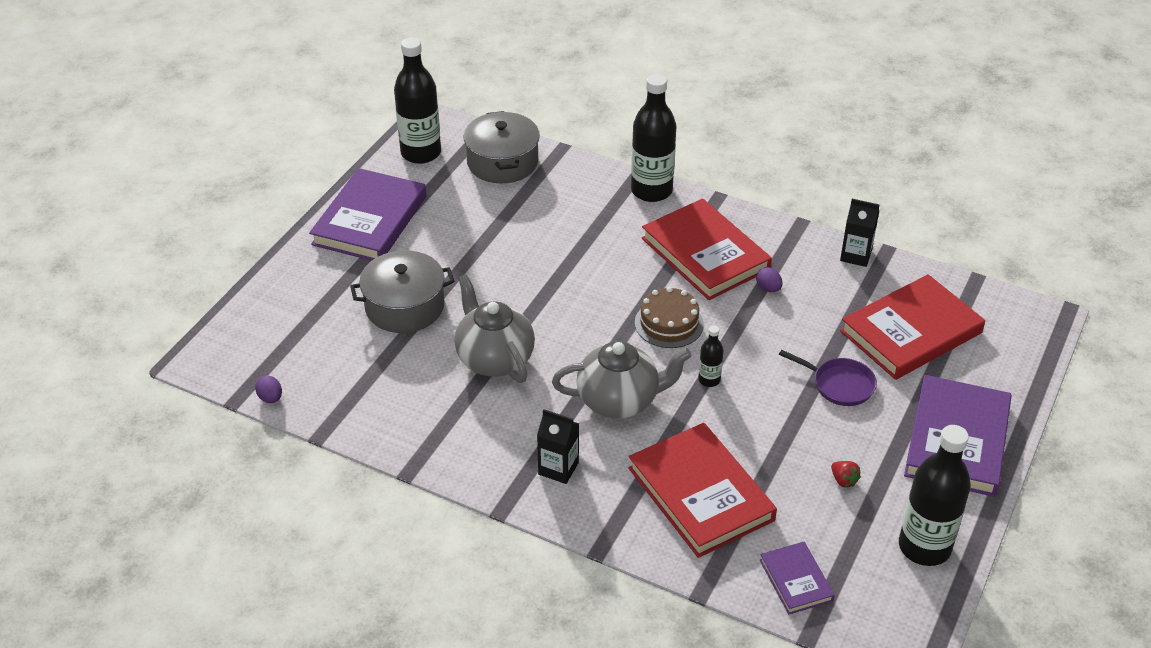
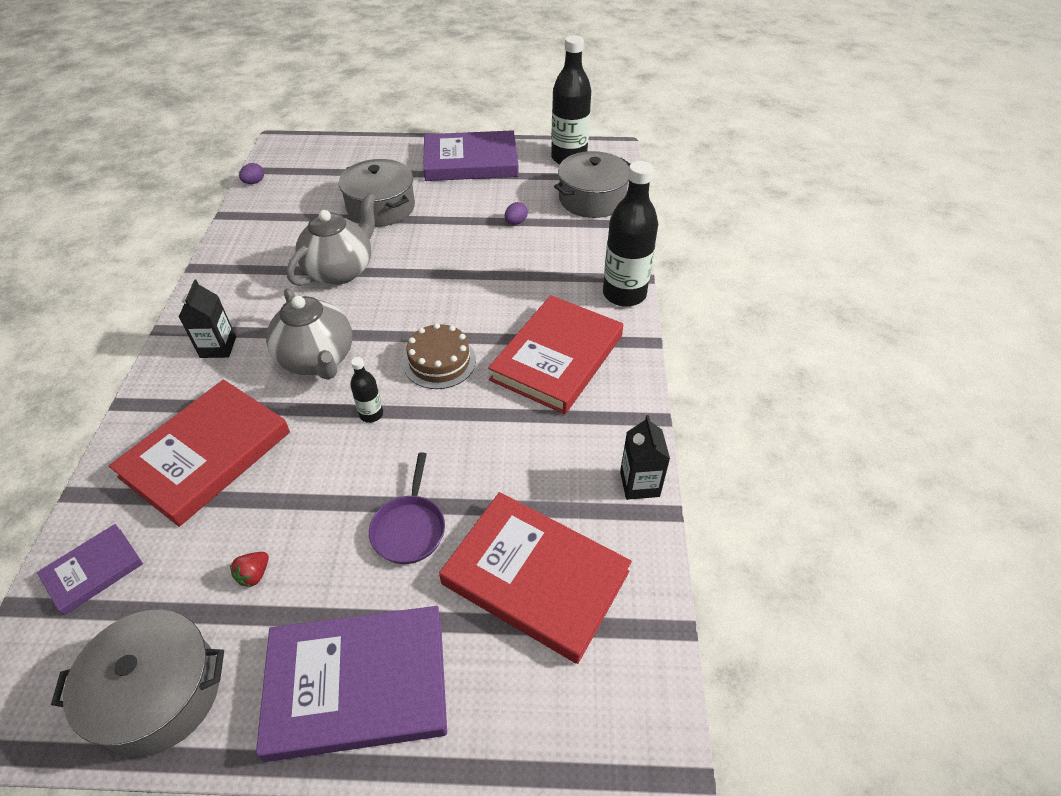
camera: 65 degrees right, 5 degrees up
(768, 288) = (534, 421): purple egg -> purple egg (516, 222)
(924, 547) = (159, 693): black bottle -> grey pot

